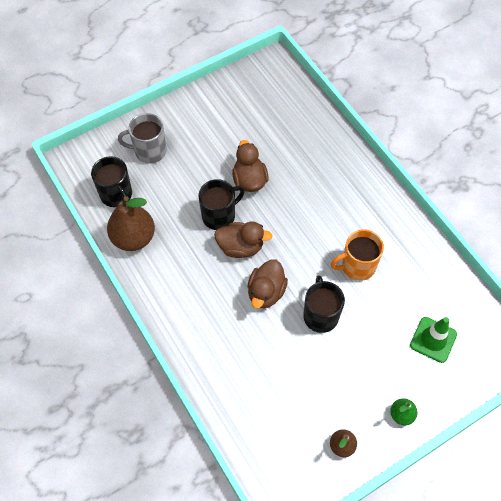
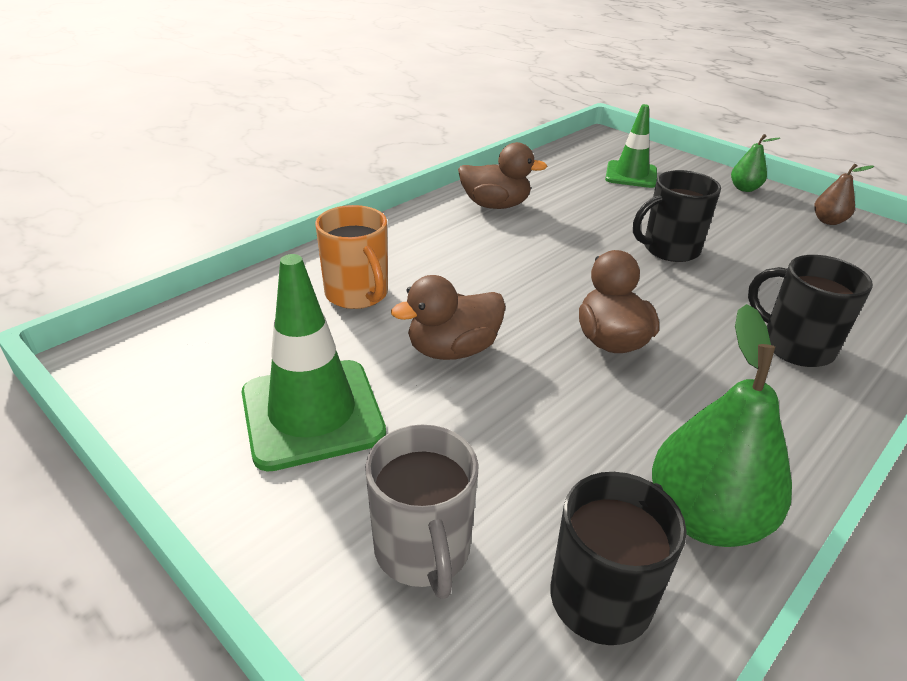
camera: 105 degrees left, 25 degrees down
(133, 238) = (704, 517): brown pear -> green pear
(219, 216) = (558, 378): black mug -> black mug (795, 346)
(222, 126) = (312, 413): none -> green traffic cone
(266, 292) = (675, 301): brown duck -> brown duck (495, 205)
(357, 266) = (566, 227): orange mug -> orange mug (357, 294)

